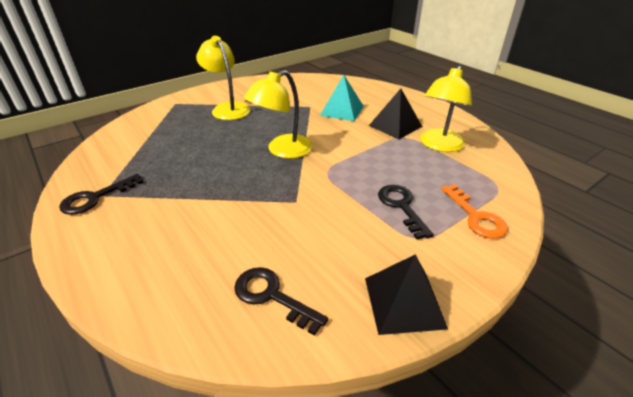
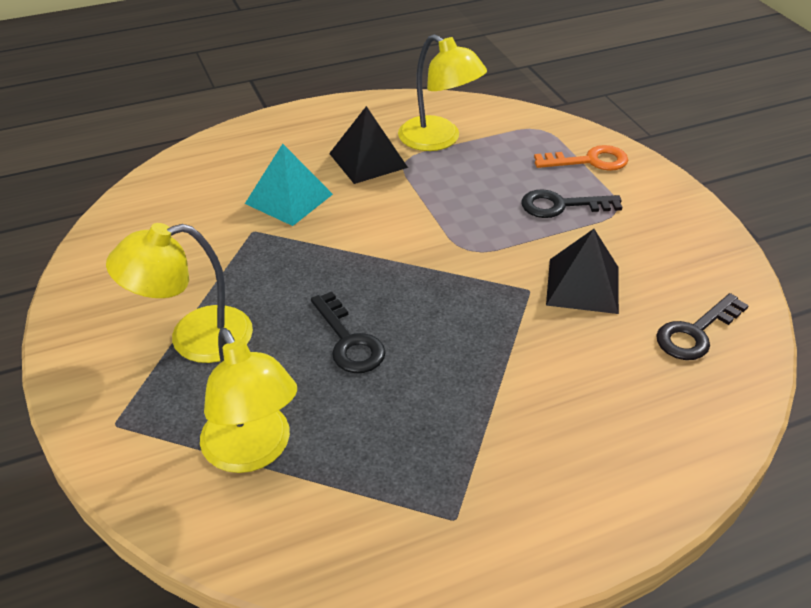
camera: 75 degrees left, 5 degrees up
(95, 198) = (462, 529): black key -> black key (349, 341)
(282, 150) = (393, 284): yellow lamp -> yellow lamp (253, 451)
(404, 302) = (706, 243): black pyramid -> black pyramid (582, 285)

